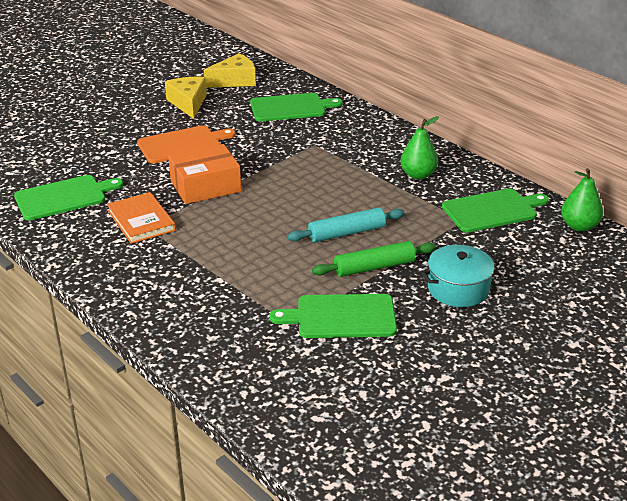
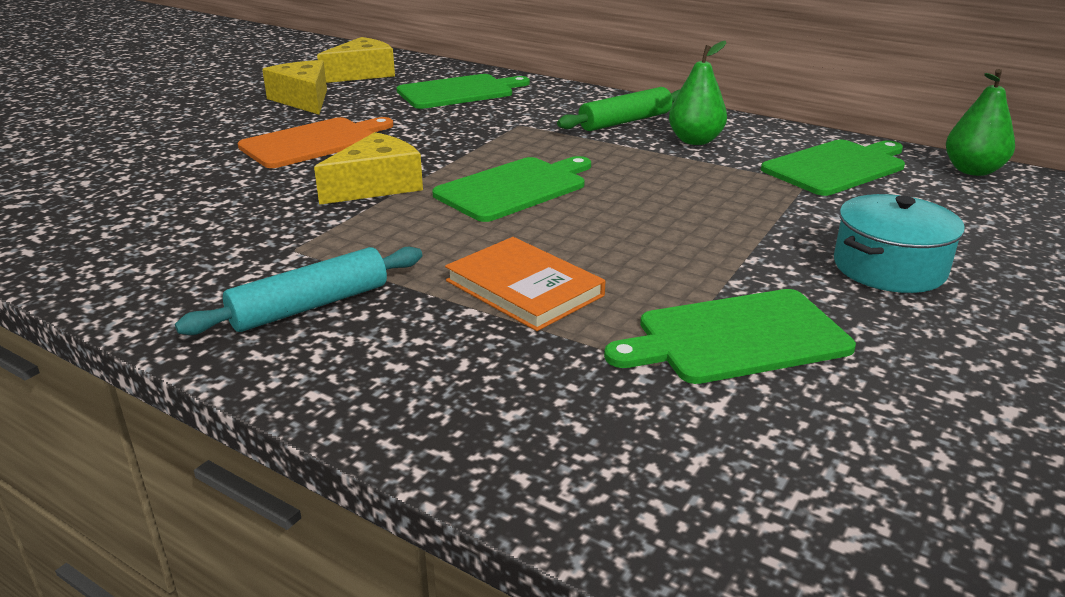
camera: 15 degrees left, 5 degrees down
(64, 197) = (124, 227): green cutting board -> green cutting board (515, 188)
(141, 221) = (282, 242): orange book -> orange book (524, 288)
(205, 186) = (377, 186): orange box -> yellow cheese
(346, 233) = (647, 217): turquoise rolling pin -> turquoise rolling pin (310, 306)
(374, 267) = (729, 256): green rolling pin -> green rolling pin (625, 121)

